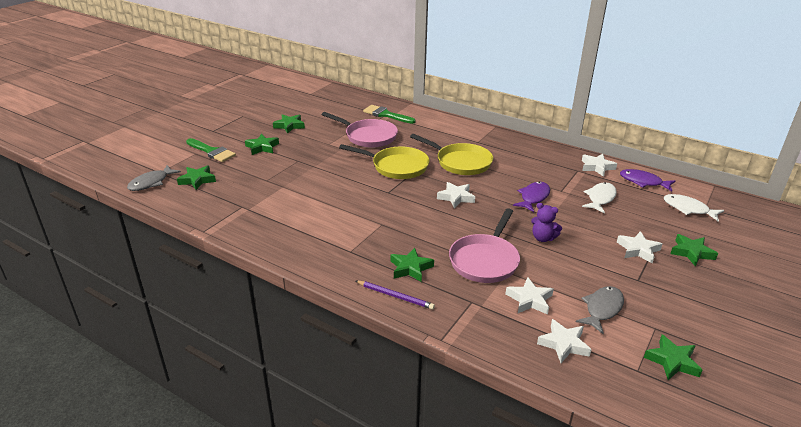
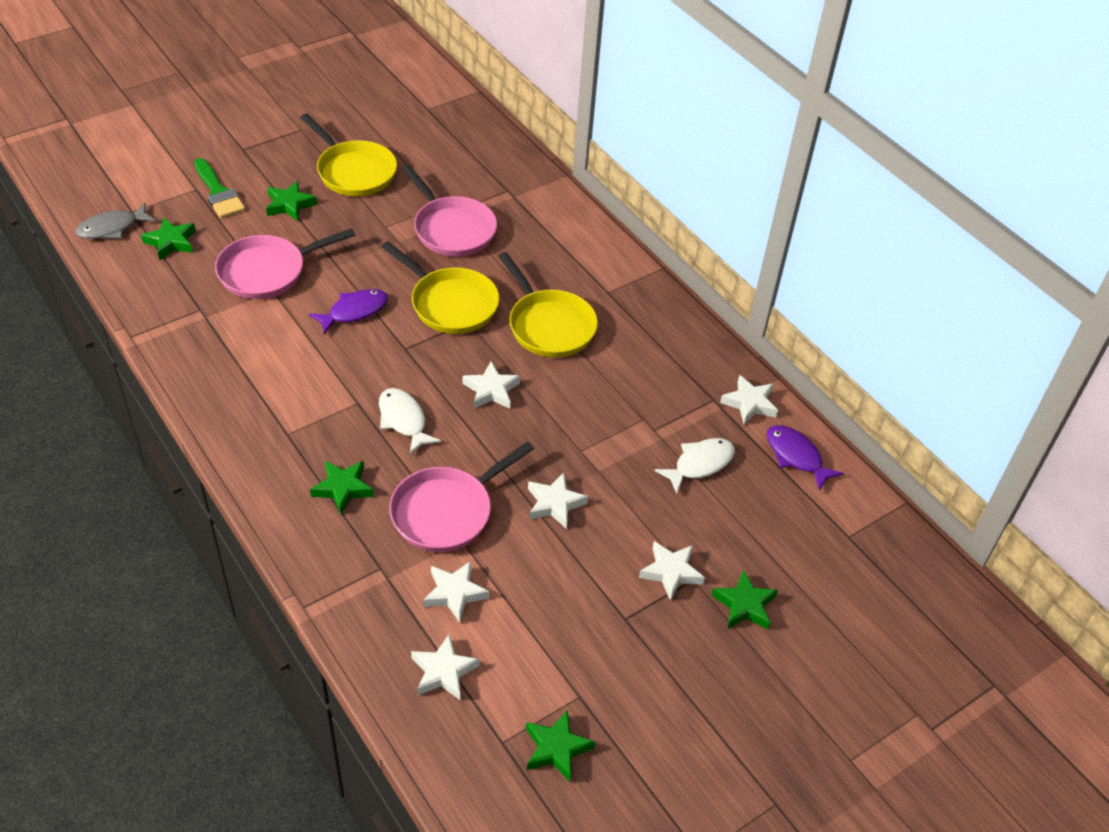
camera: 20 degrees right, 15 degrees up
(272, 179) = (268, 271): none -> pink pan
(289, 126) = (353, 171): green star -> yellow pan
(386, 115) = (510, 190): green brush -> none
(395, 296) = (294, 524): purple pencil -> none
(533, 197) = (602, 428): purple fish -> purple fish (354, 311)
(543, 238) = (554, 504): purple teddy bear -> white star
(602, 309) = (535, 643): grey fish -> none
(688, 209) = (817, 530): white fish -> white fish (403, 420)

